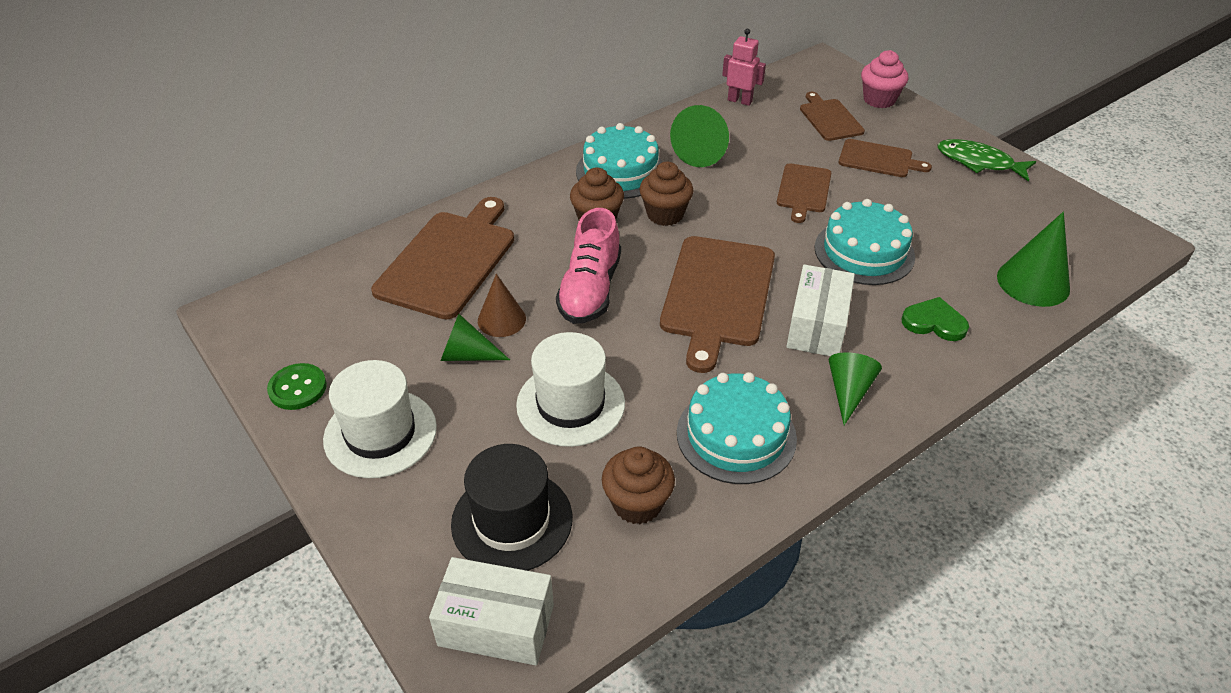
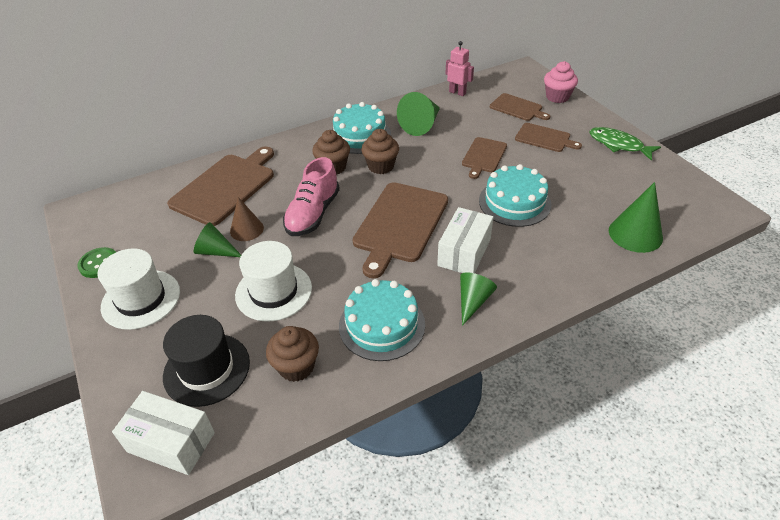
camera: 10 degrees right, 0 degrees up
(830, 118) = (517, 108): brown cutting board -> brown cutting board turned 135 degrees clockwise
(934, 322) = (551, 257): green heart -> none

